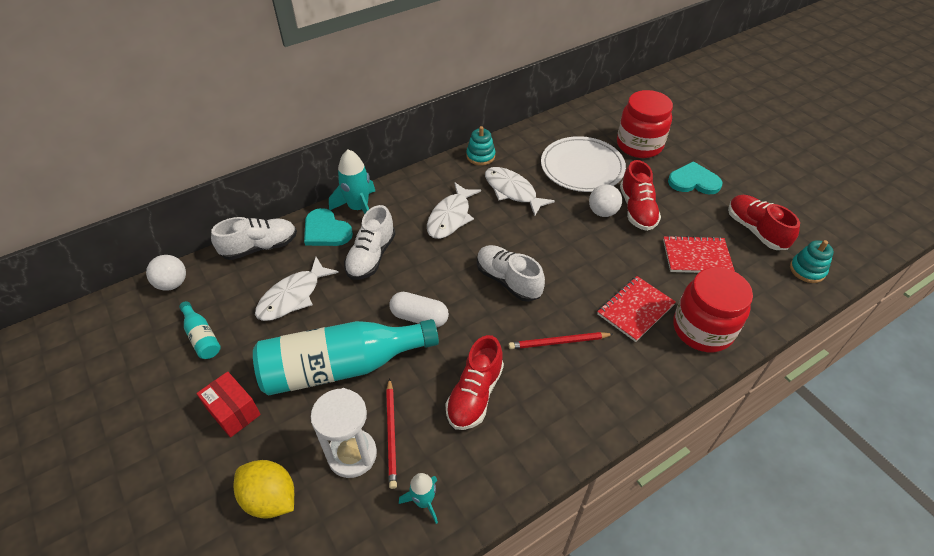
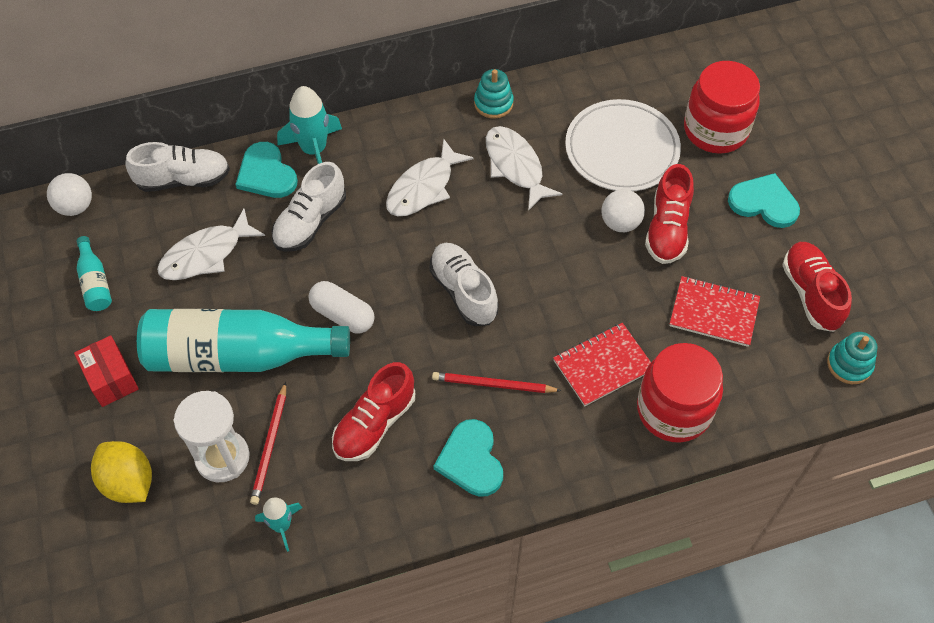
camera: 15 degrees right, 10 degrees up
(565, 404) = (471, 460): none -> turquoise heart

